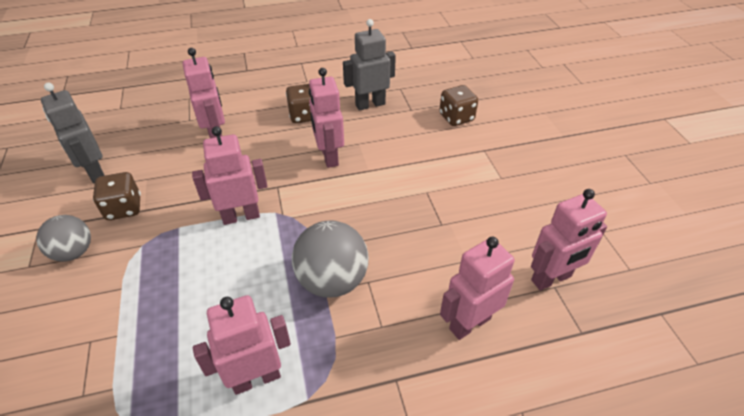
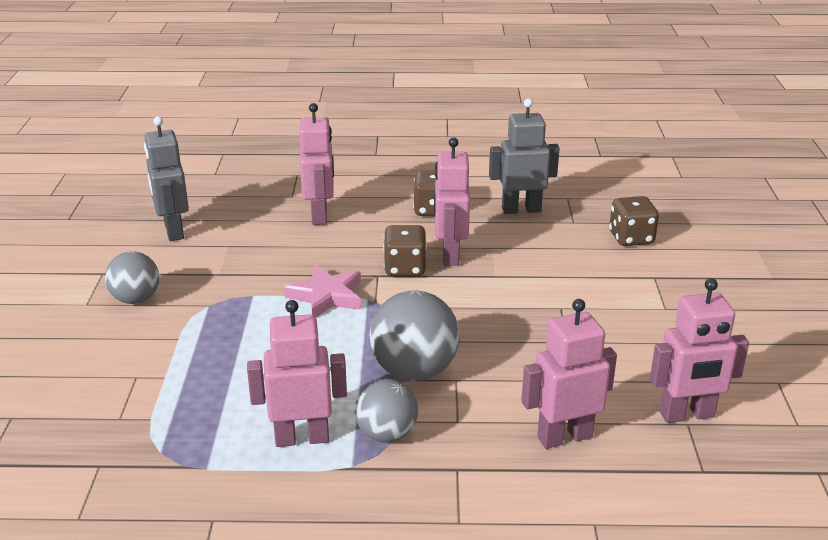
camera: 15 degrees right, 15 degrees down
(124, 208) = (197, 269): brown dice -> brown dice (405, 268)
(241, 216) = (326, 296): pink robot -> pink star
(327, 355) = (386, 434): none -> grey ball

